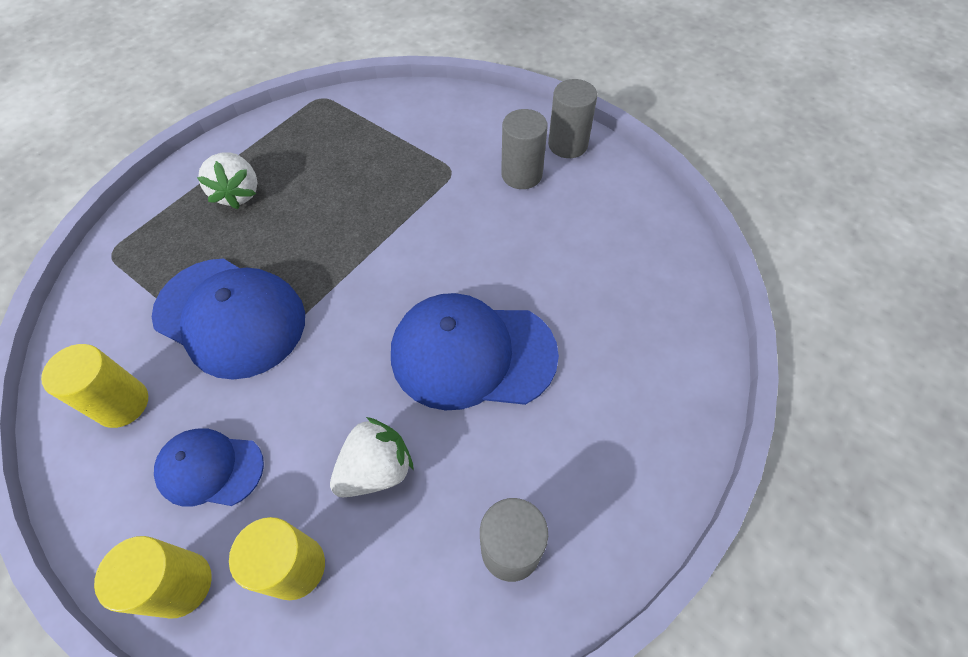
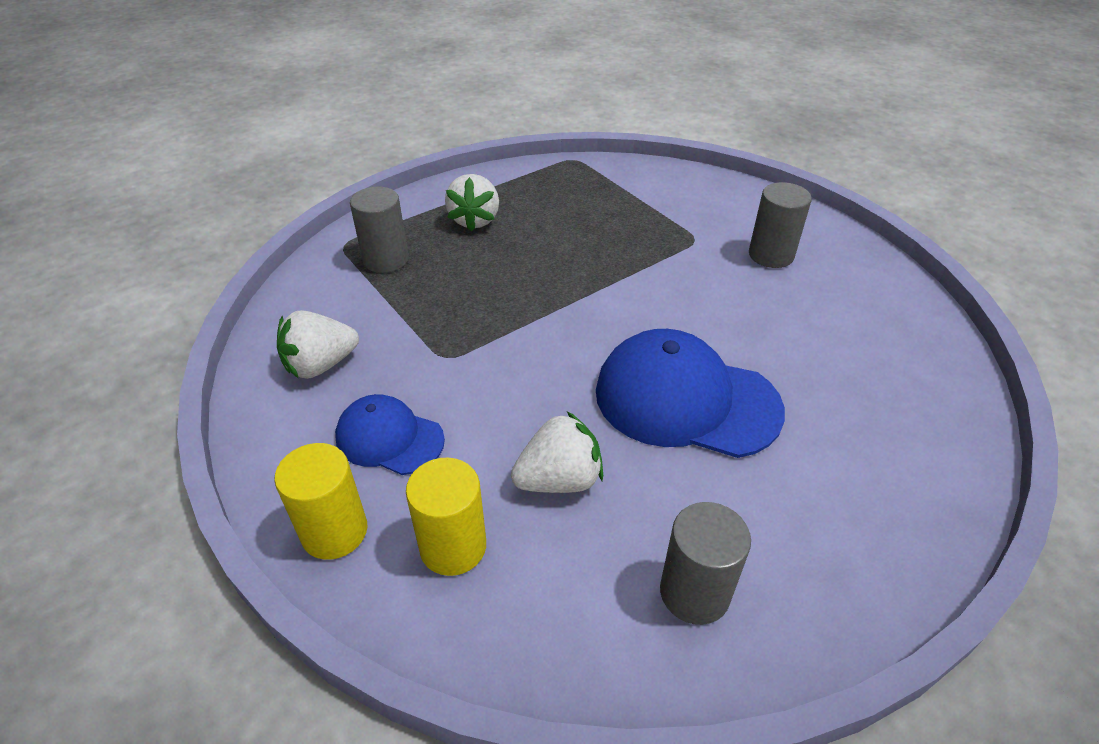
camera: 15 degrees right, 15 degrees down
(122, 404) = (320, 365): yellow cylinder -> white strawberry
(230, 317) = (442, 316): blue cap -> none
(567, 145) = (827, 238): grey cylinder -> grey cylinder (386, 259)

